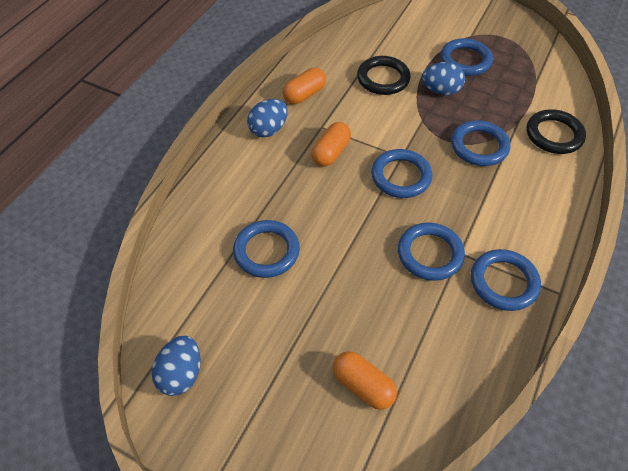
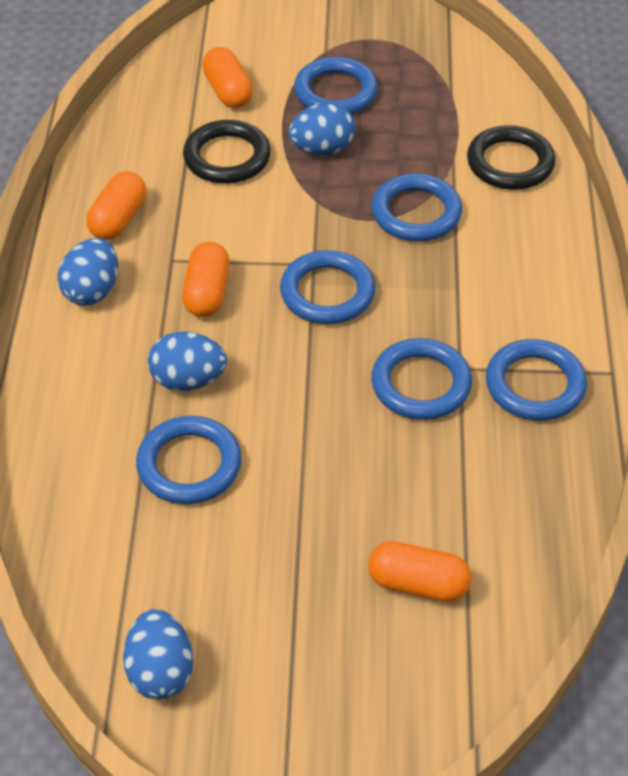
camera: 25 degrees left, 5 degrees down
(293, 200) = (188, 380): none -> blue egg
(403, 42) = (228, 91): none -> orange capsule

